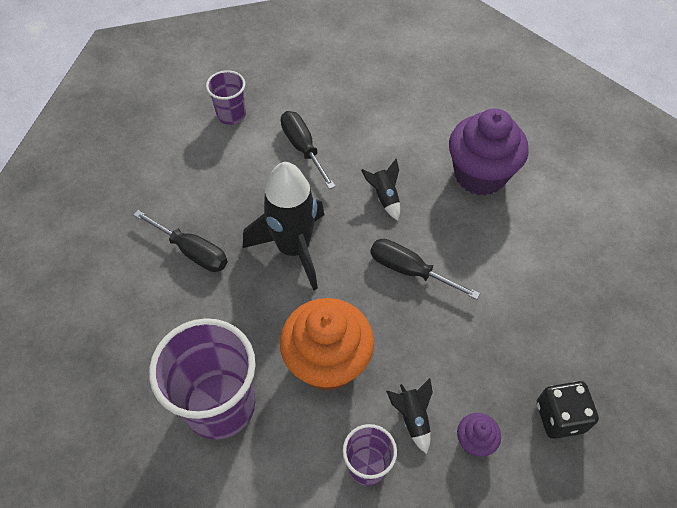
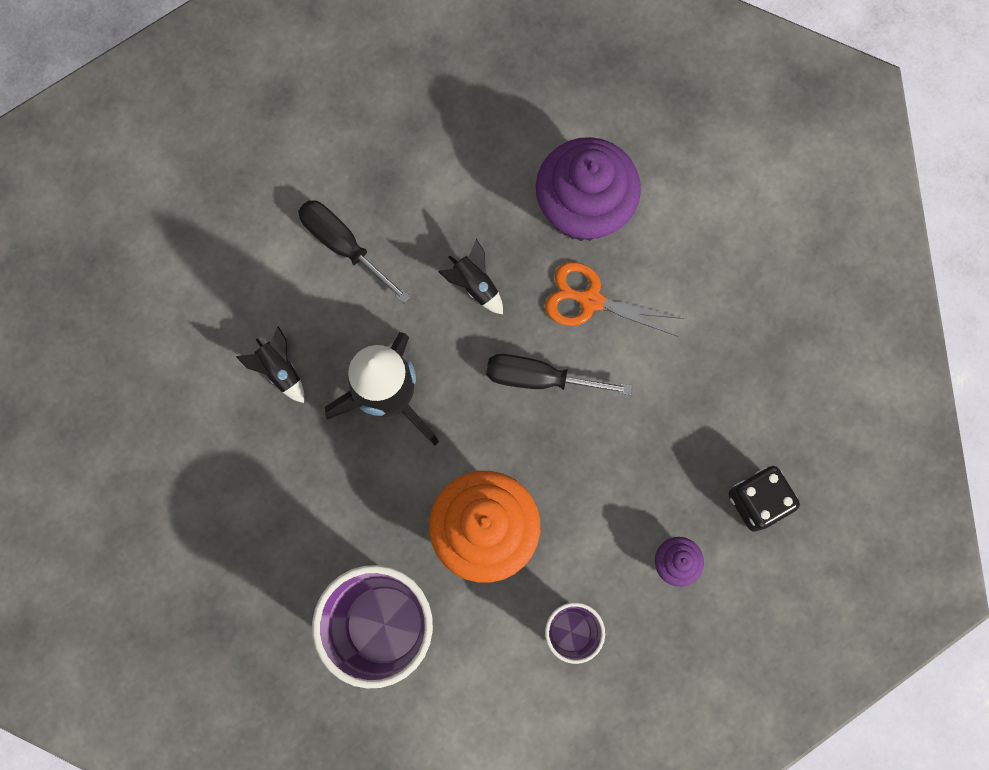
camera: 20 degrees left, 20 degrees up
(192, 251) = (266, 446): black screwdriver -> none
(231, 115) = (226, 225): purple cup -> none
(412, 418) = (601, 560): black rocket -> black rocket (280, 370)
(466, 232) = (590, 300): none -> orange scissors

